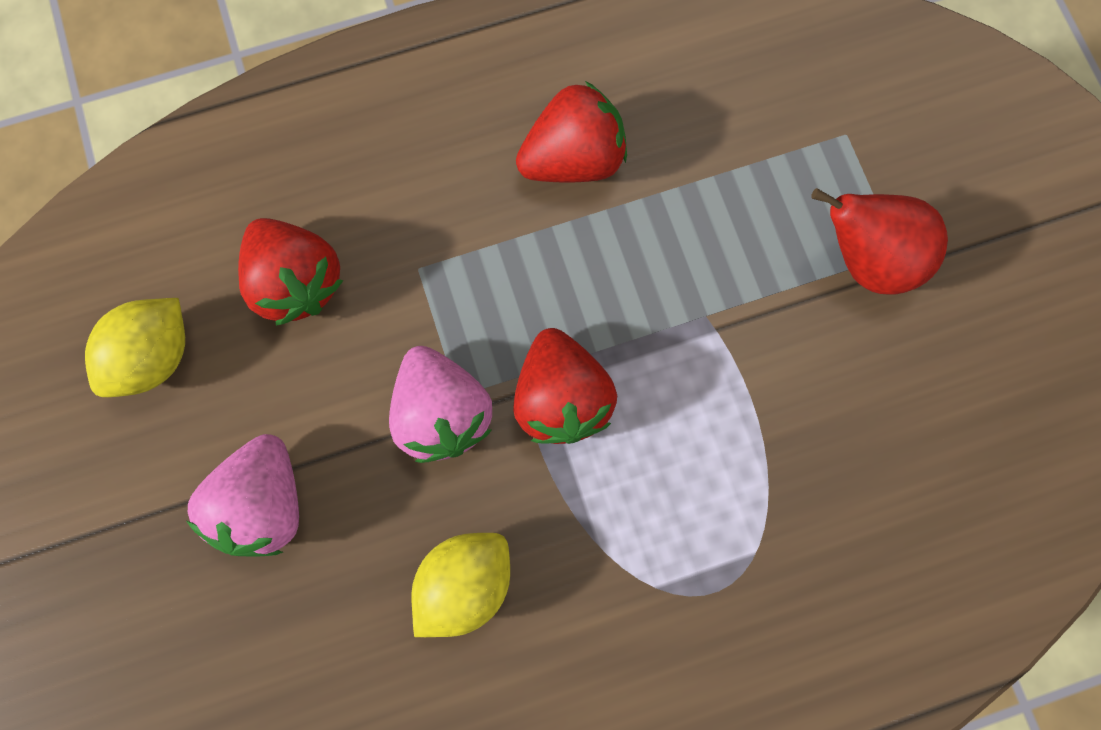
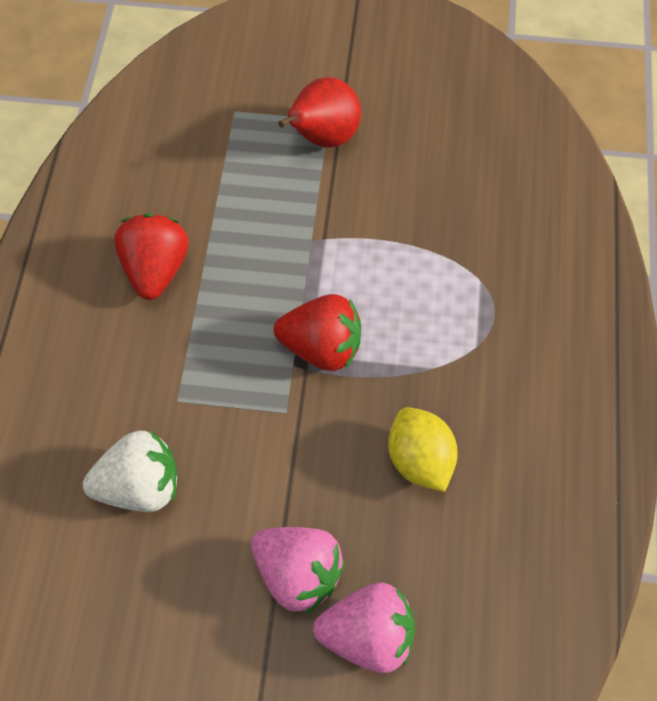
camera: 65 degrees left, 15 degrees down
(155, 356) = (140, 615): yellow lemon -> none
(297, 282) = (139, 487): red strawberry -> white strawberry
(442, 413) = (293, 427): pink strawberry -> pink strawberry (368, 637)

